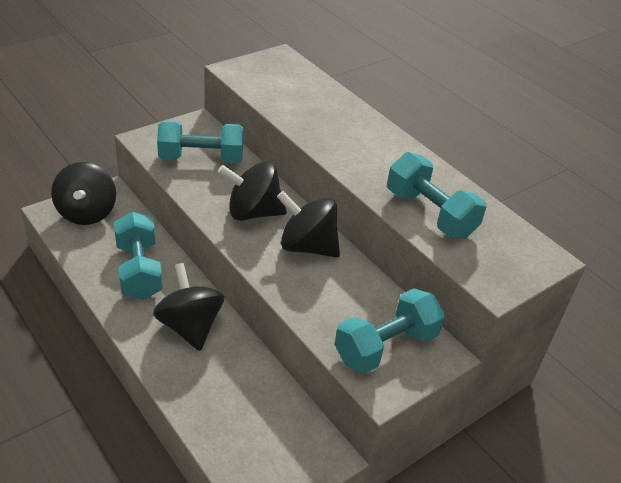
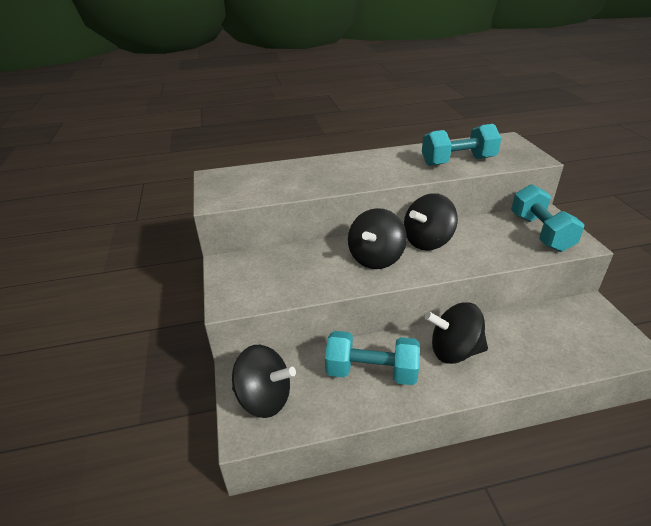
camera: 60 degrees left, 5 degrees down
(201, 158) = (284, 272): turquoise dumbbell -> none

